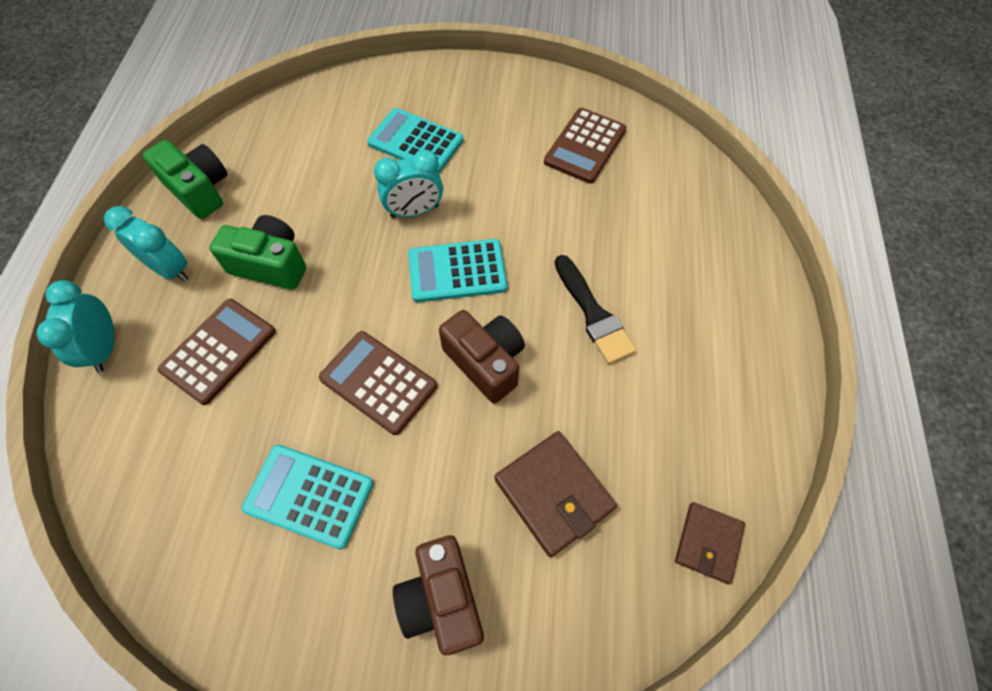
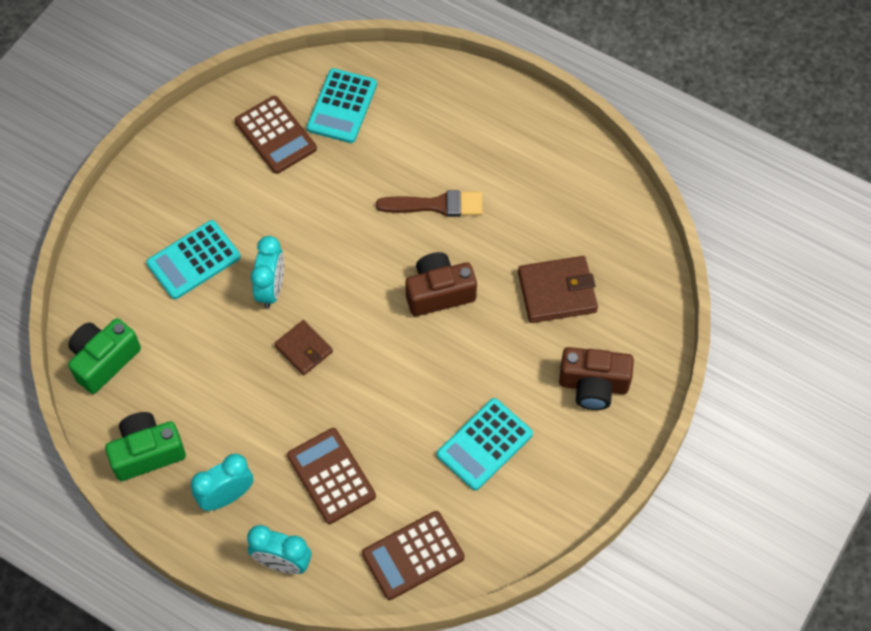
camera: 65 degrees left, 0 degrees up
(270, 264) = (266, 416): green camera -> green camera (104, 360)
(378, 382) = (418, 370): brown calculator -> brown calculator (413, 555)
(457, 271) = (349, 280): turquoise calculator -> turquoise calculator (342, 106)
(593, 314) = (436, 205): black brush -> brown brush
(708, 543) = (629, 219): brown wallet -> brown wallet (304, 349)

